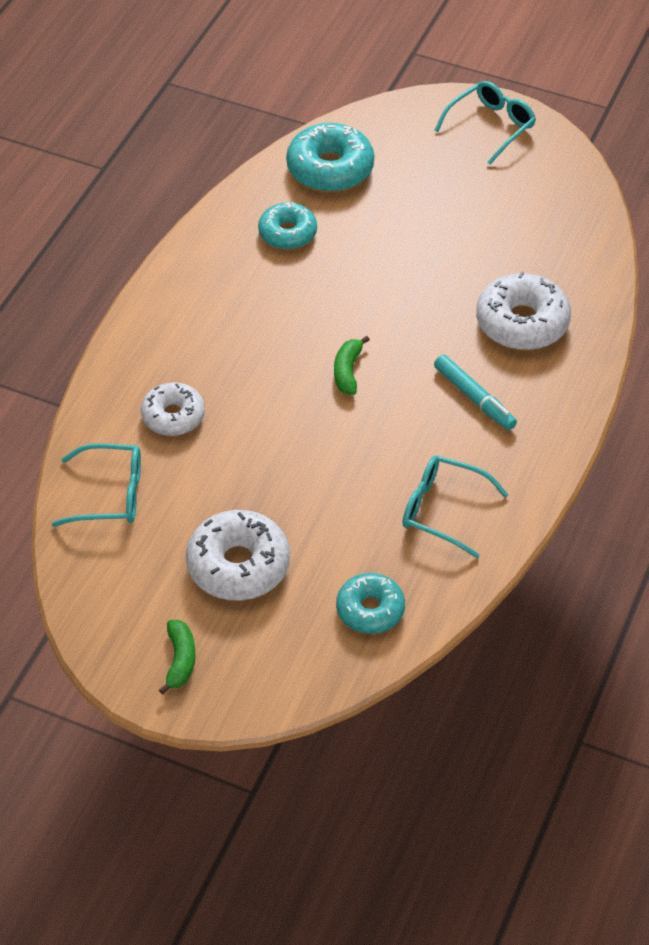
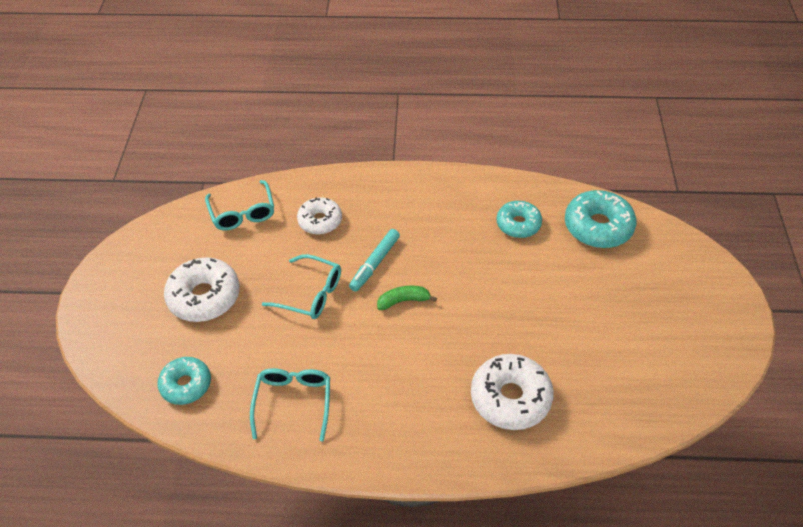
camera: 70 degrees right, 0 degrees up
(180, 660) = (118, 292): green banana -> none
(474, 398) = (414, 389): turquoise marker -> turquoise marker (375, 263)
(491, 126) = (717, 311): turquoise glasses -> turquoise glasses (311, 294)

